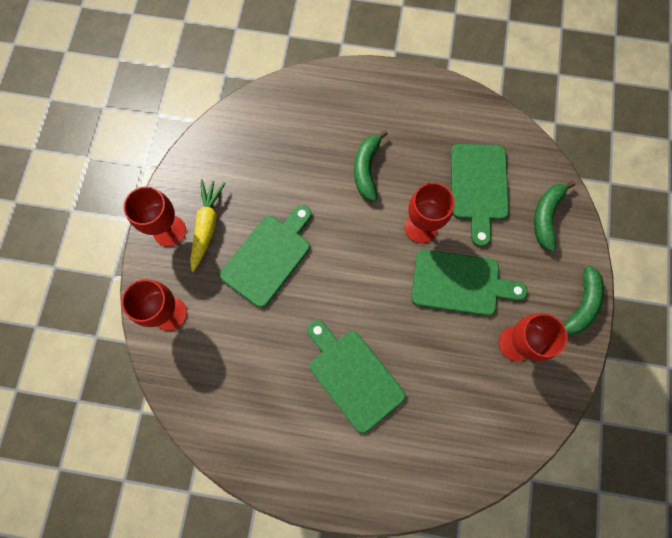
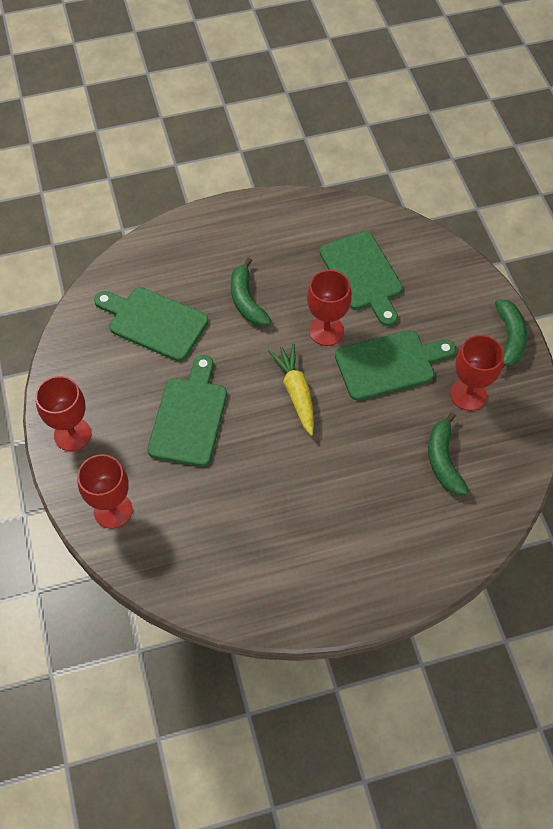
camera: 25 degrees left, 15 degrees down
(207, 226) = (110, 414): yellow carrot -> yellow carrot (296, 392)
(353, 376) = (330, 488): green cutting board -> green cutting board (154, 322)
(546, 216) = (438, 276): green banana -> green banana (443, 460)

